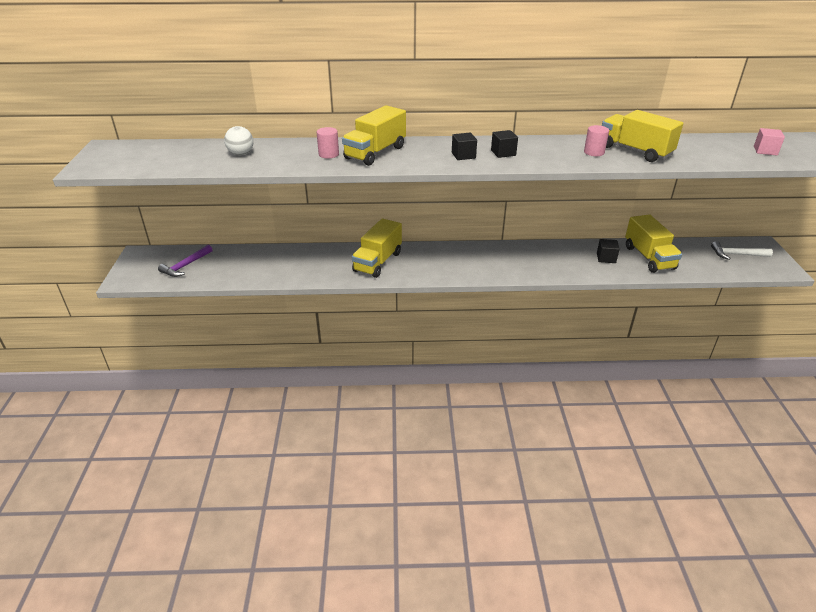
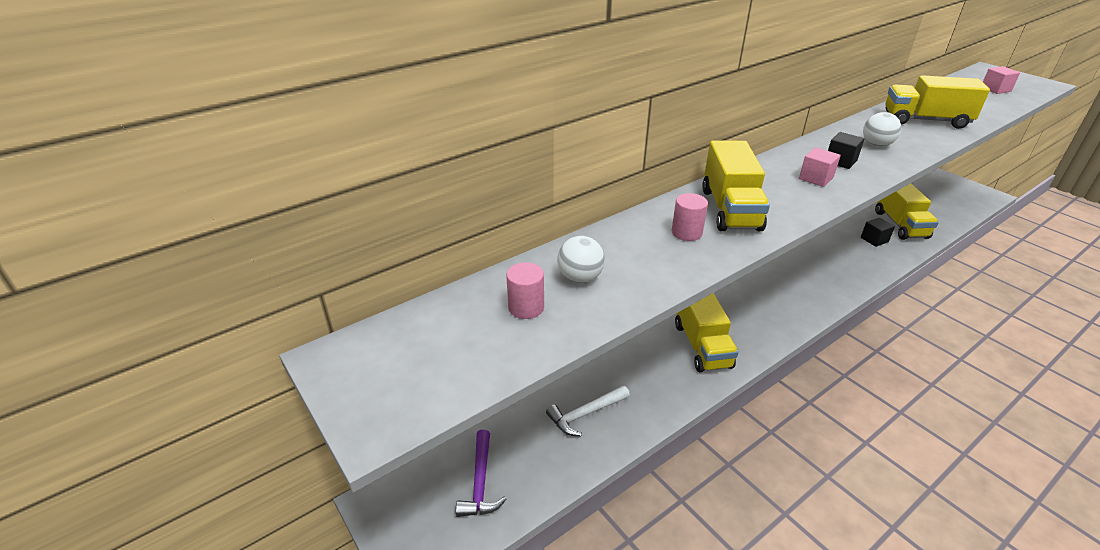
camera: 35 degrees left, 0 degrees up
(463, 155) = (816, 178): black cube -> pink cube
(553, 152) = (876, 145): none -> white ball
(594, 152) = (902, 133): pink cylinder -> pink cylinder (526, 307)
(649, 257) = (900, 224): yellow truck -> yellow truck turned 45 degrees clockwise
(736, 254) = (944, 194): white hammer -> white hammer (585, 414)

